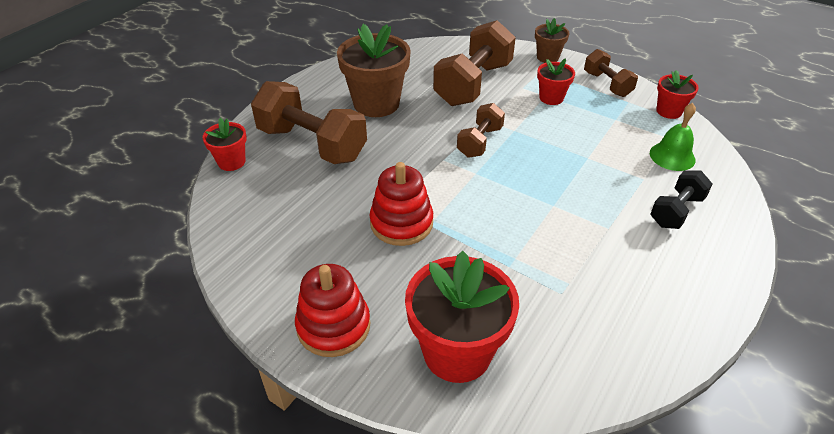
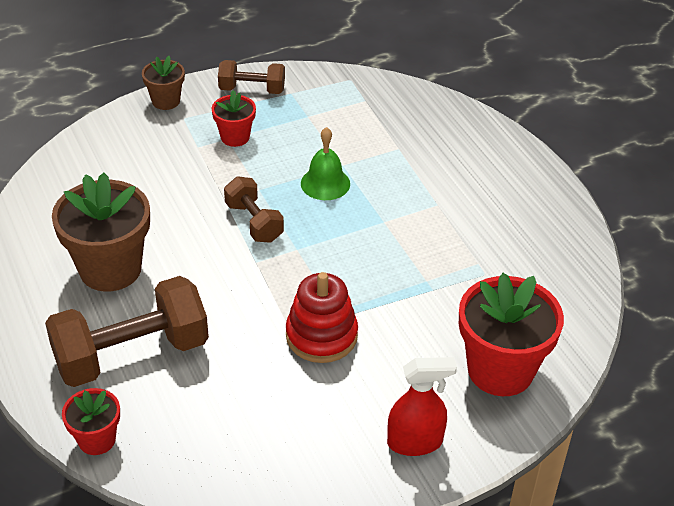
camera: 60 degrees left, 0 degrees up
(333, 326) = (415, 442): red stacking toy -> red spray bottle
(473, 84) = (154, 178): brown dumbbell -> none
(669, 111) = (328, 78): red flower pot -> none
(672, 156) = (386, 115): green bell -> green bell (325, 183)
(676, 211) = (450, 154): black dumbbell -> none

